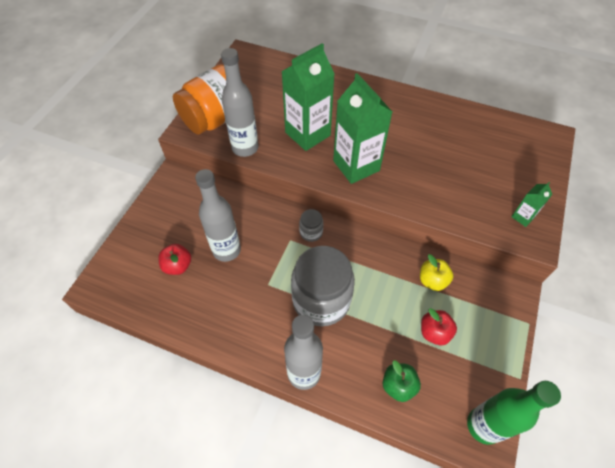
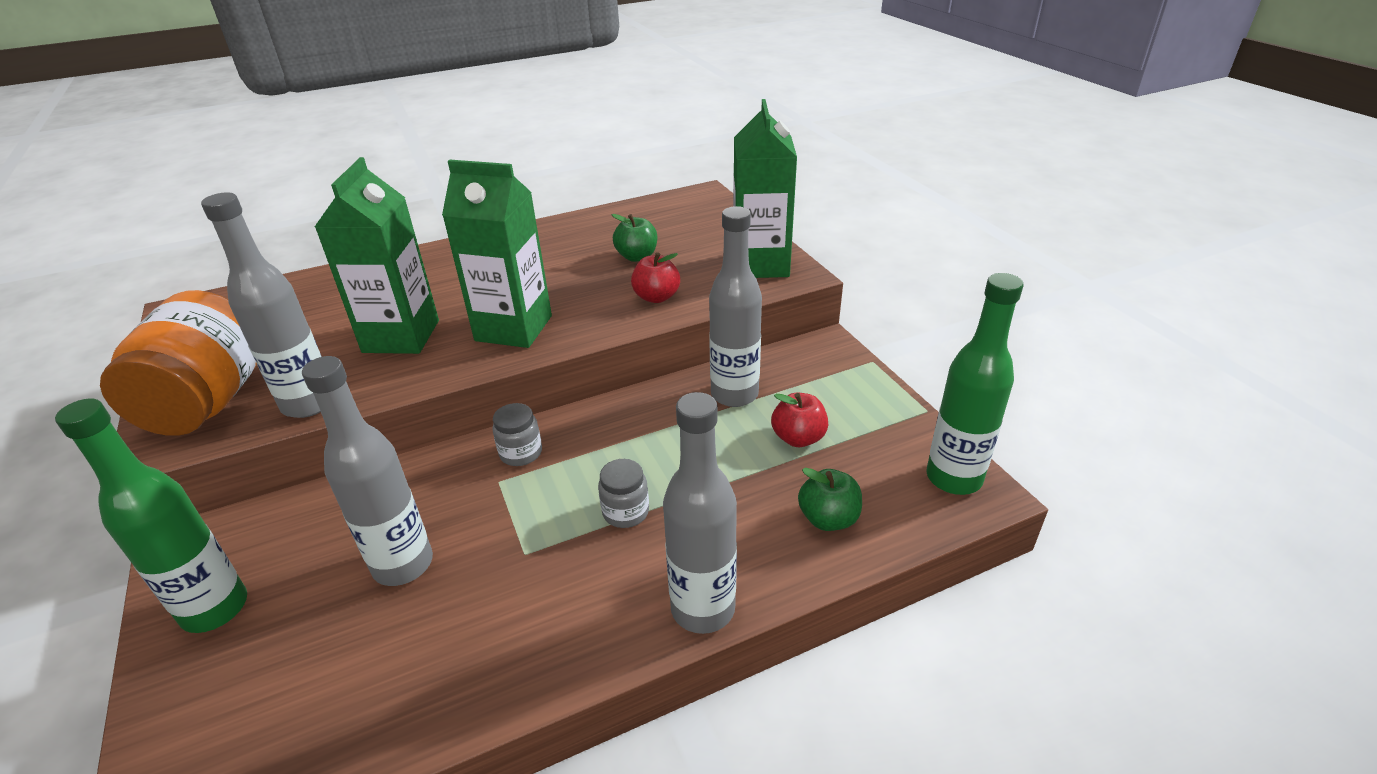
camera: 45 degrees left, 20 degrees down
(162, 216) = (215, 609): none -> green bottle
(178, 266) = (327, 651): red apple -> red apple (656, 297)
(321, 300) = (625, 512): grey jar -> grey jar, size x0.44
(432, 280) = (734, 394): yellow apple -> grey bottle
(461, 160) = (637, 257): none -> green apple
(522, 217) = (760, 264): green carton -> green carton, size x2.19

